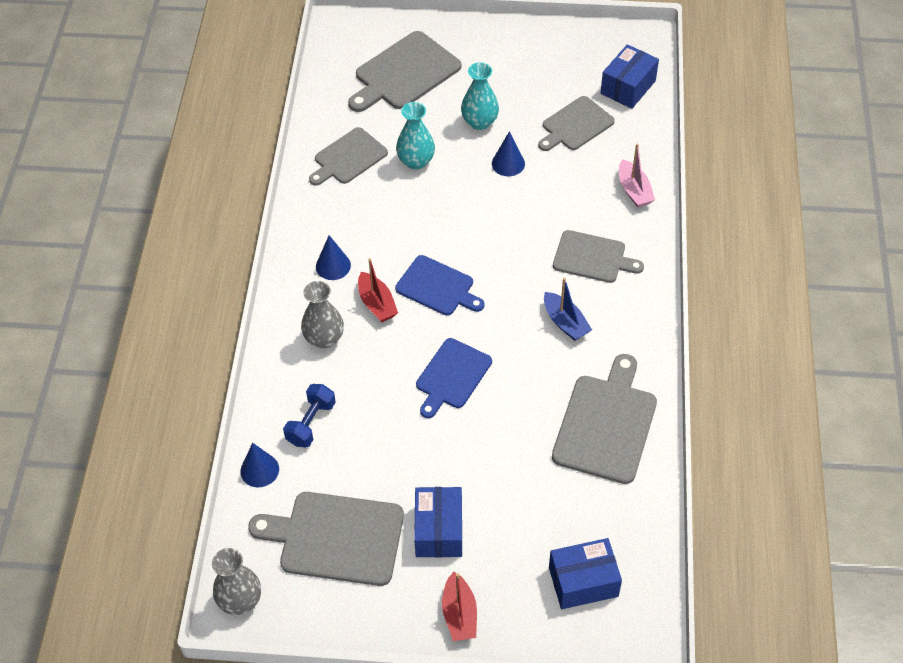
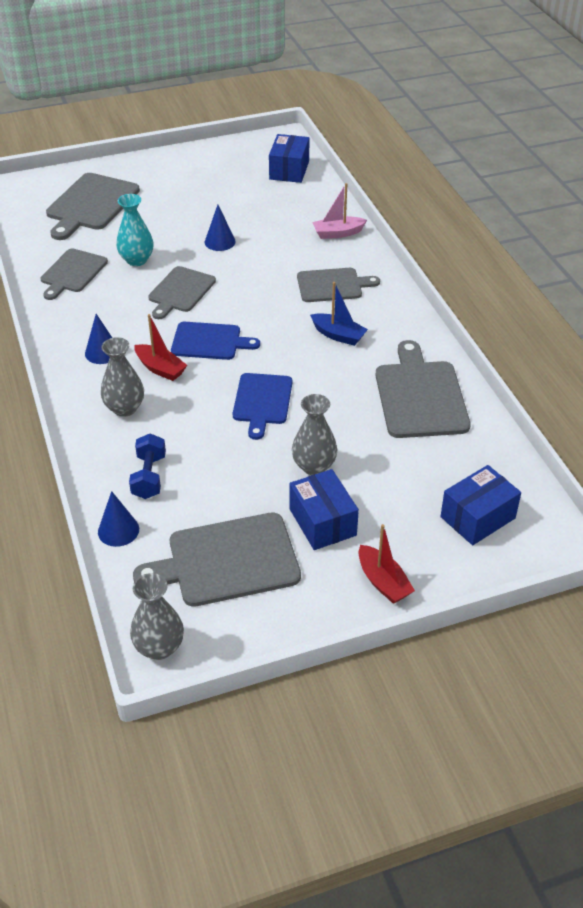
camera: 25 degrees left, 10 degrees down
(462, 467) = (314, 466): none -> grey vase
(479, 122) = (178, 221): turquoise vase -> none
(575, 125) = (261, 204): grey cutting board -> grey cutting board (180, 291)
(634, 190) = (338, 233): pink boat -> pink boat turned 120 degrees clockwise

